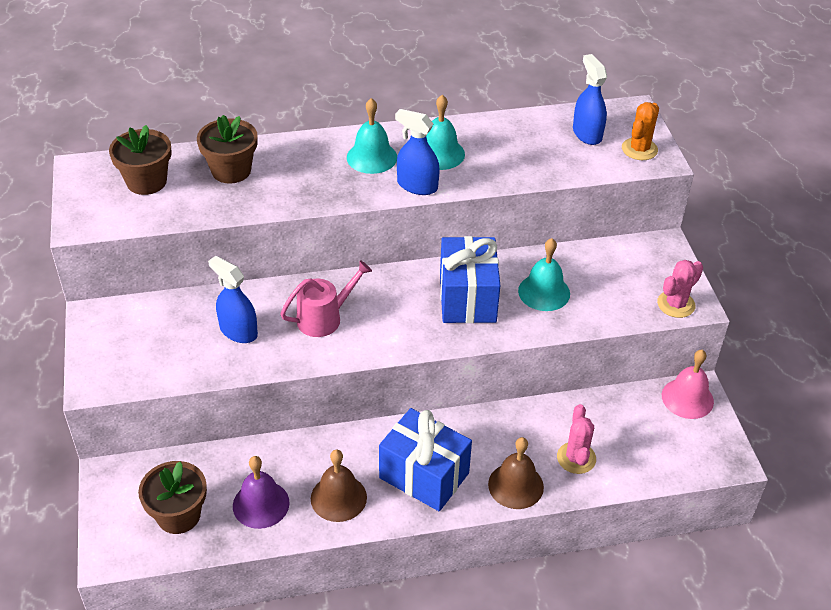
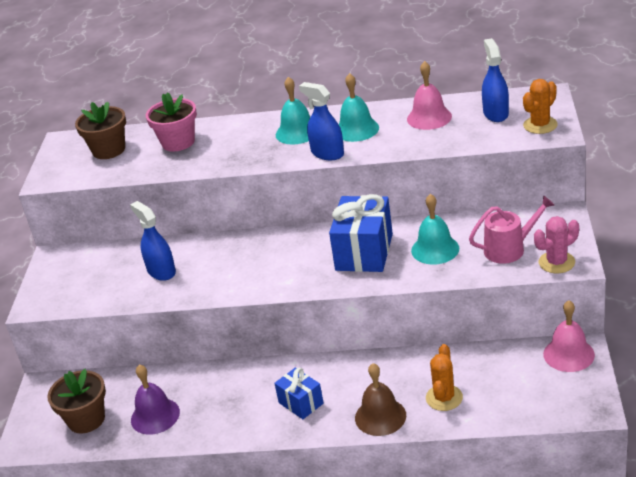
camera: 20 degrees right, 10 degrees down
(231, 170) = (178, 142): brown flower pot -> pink flower pot
(324, 318) = (235, 264): pink watering can -> pink watering can (509, 249)
(338, 498) = (221, 415): brown bell -> none
(424, 475) = (301, 403): blue gift -> blue gift, size x0.56
(516, 138) = (429, 117): none -> pink bell
(576, 458) = (444, 398): pink cactus -> orange cactus

